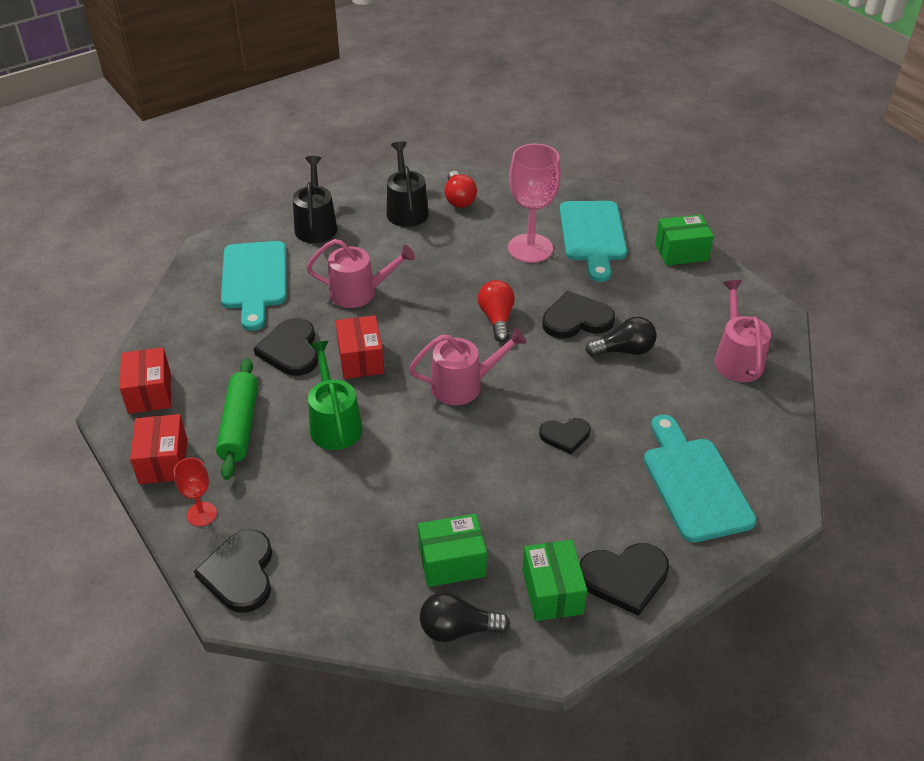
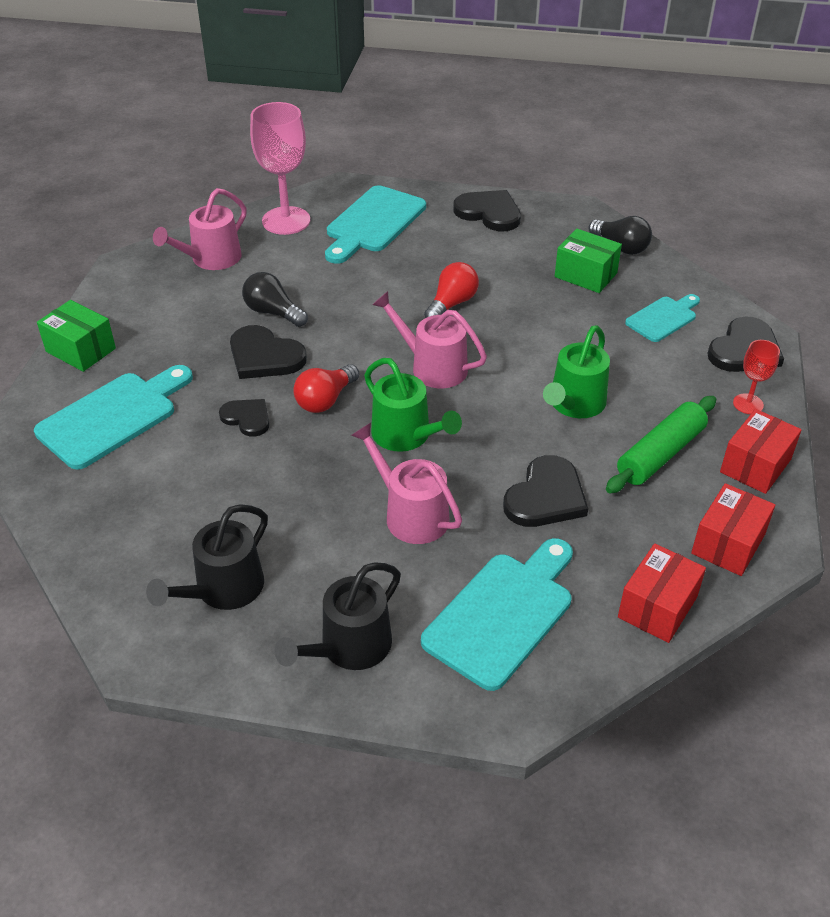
camera: 135 degrees left, 0 degrees up
(338, 559) = (663, 318): none -> turquoise cutting board
(361, 359) = (490, 444): red box -> red box (657, 607)
(418, 330) = (406, 435): none -> green watering can
(459, 199) = (149, 560): red light bulb -> red light bulb (452, 304)
(530, 248) = (187, 445): pink goblet -> pink goblet (286, 221)
(552, 592) = (541, 230): green box -> none
(565, 436) = (409, 291): black heart -> black heart (247, 418)

